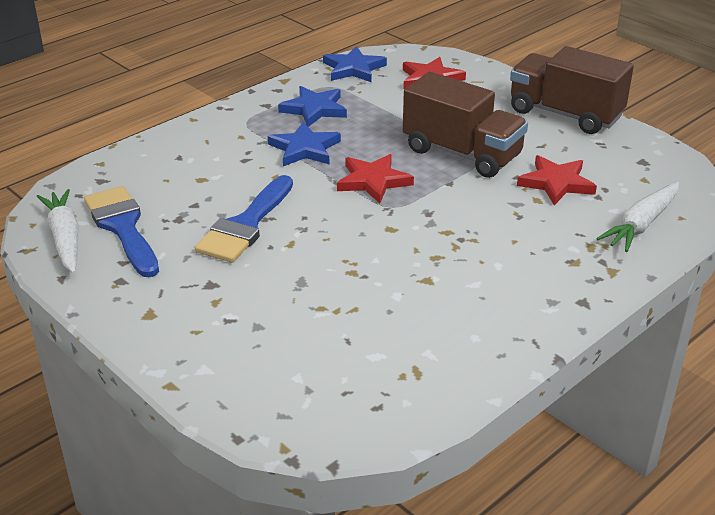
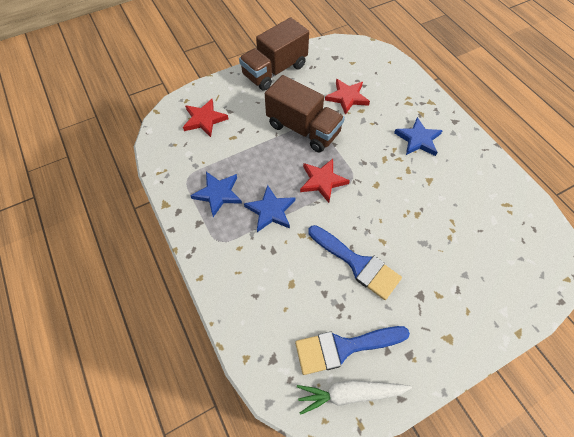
camera: 75 degrees left, 25 degrees up
(353, 69) = (168, 158): blue star -> blue star (418, 139)
(462, 153) = (303, 129): brown truck -> brown truck turned 75 degrees clockwise
(641, 224) = (393, 78): white carrot -> none

